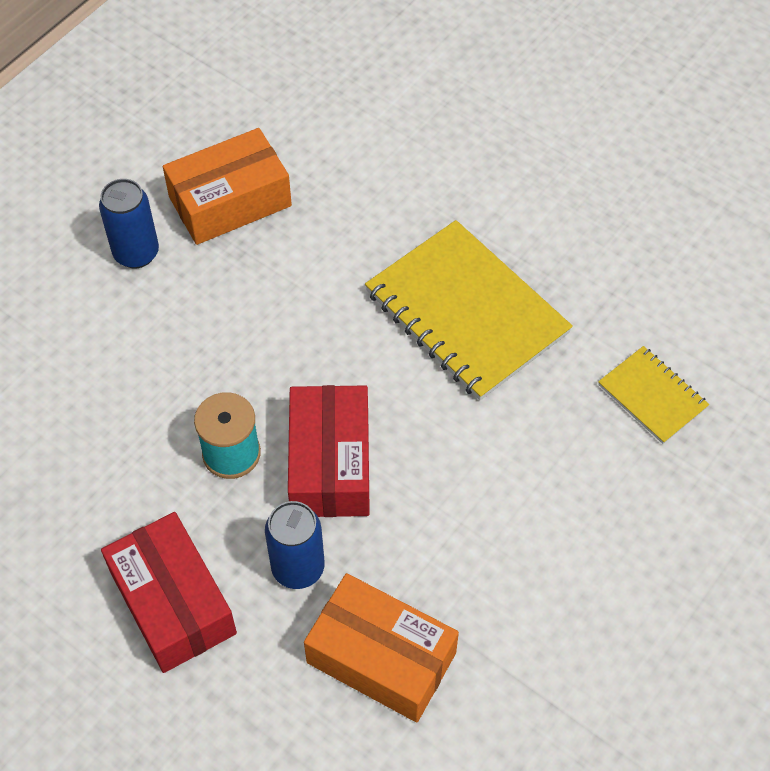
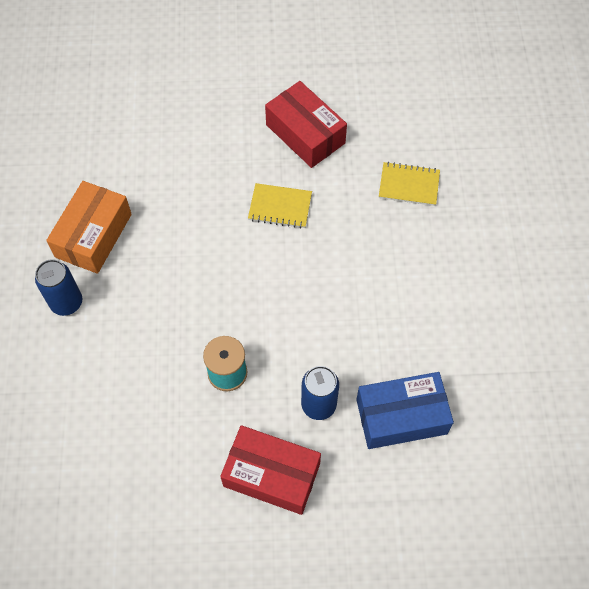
camera: 40 degrees left, 5 degrees up
(330, 464) = (284, 338): red box -> red box (305, 134)
(381, 657) = (401, 416): orange box -> blue box
(466, 312) = (280, 207): yellow notebook -> yellow notebook, size x0.51

